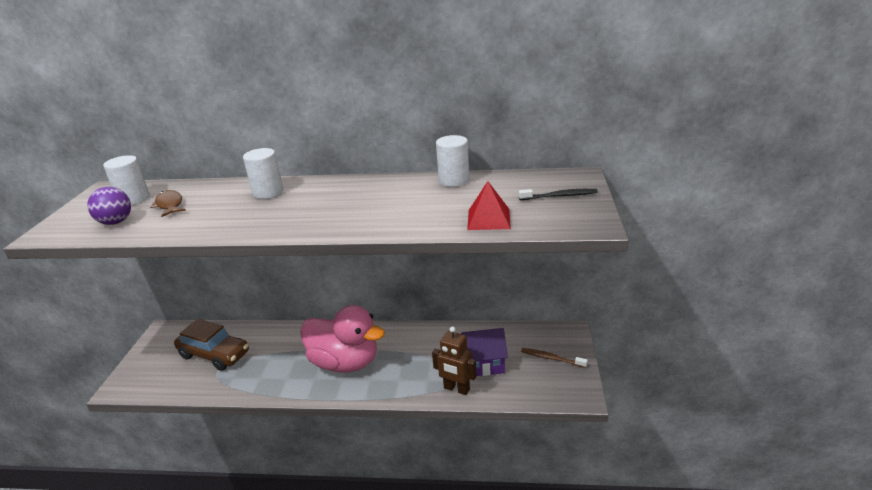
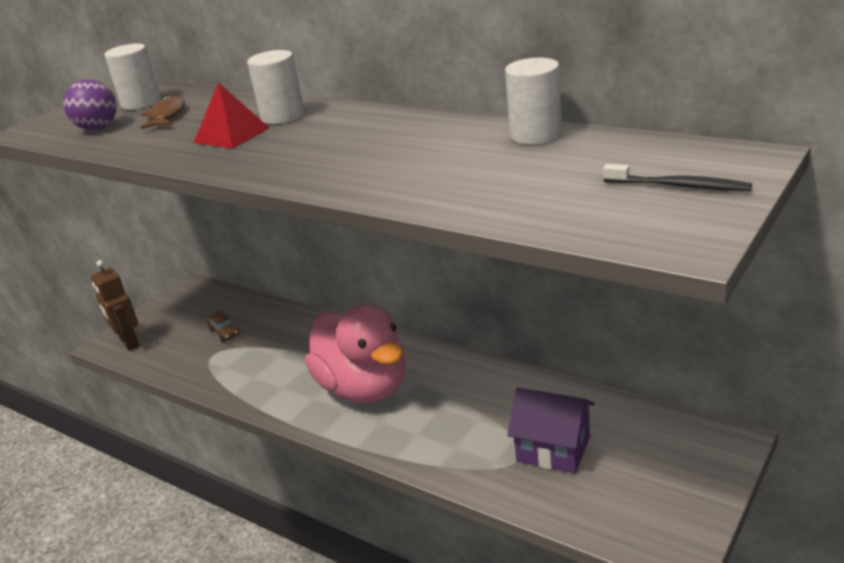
camera: 30 degrees right, 0 degrees up
(214, 354) = (224, 332): brown car -> brown car, size x0.41
(456, 389) = (487, 474): brown robot -> brown robot (129, 342)
(489, 219) = (526, 203): red pyramid -> red pyramid (231, 135)
(551, 358) = (668, 475): brown toothbrush -> none

